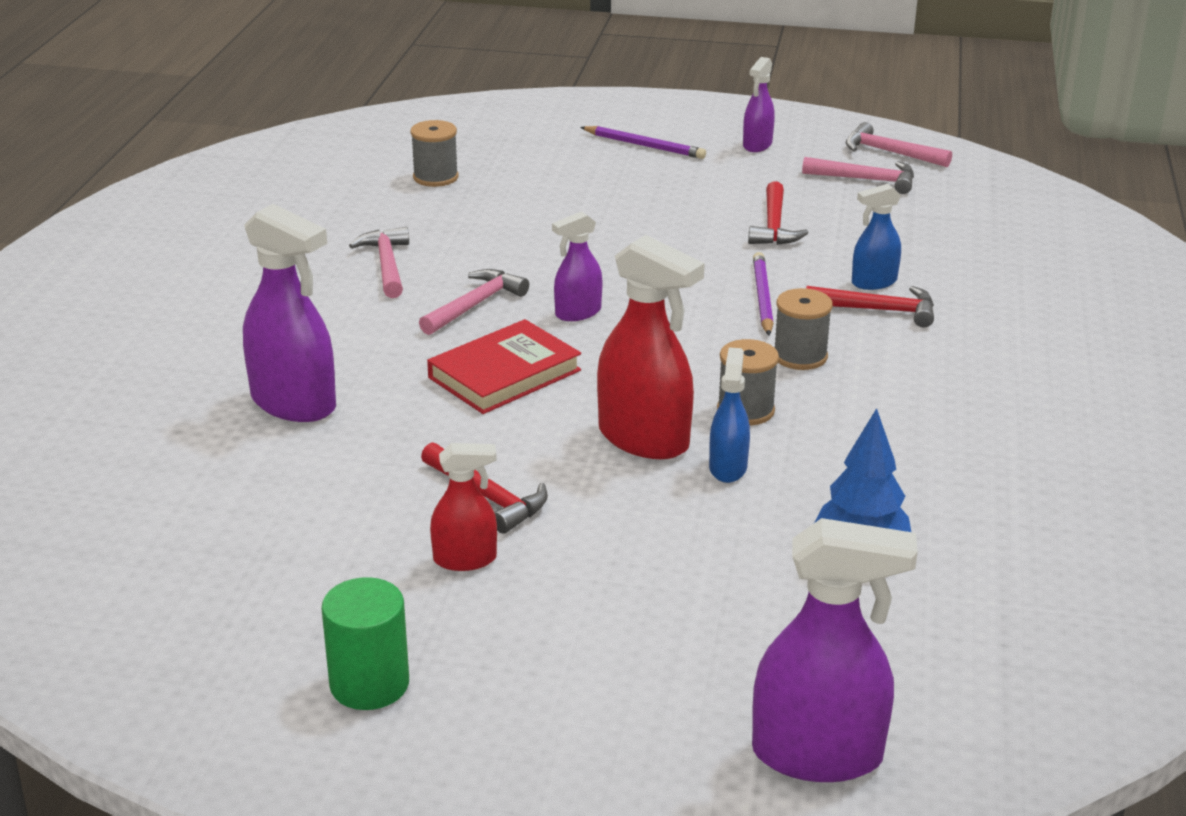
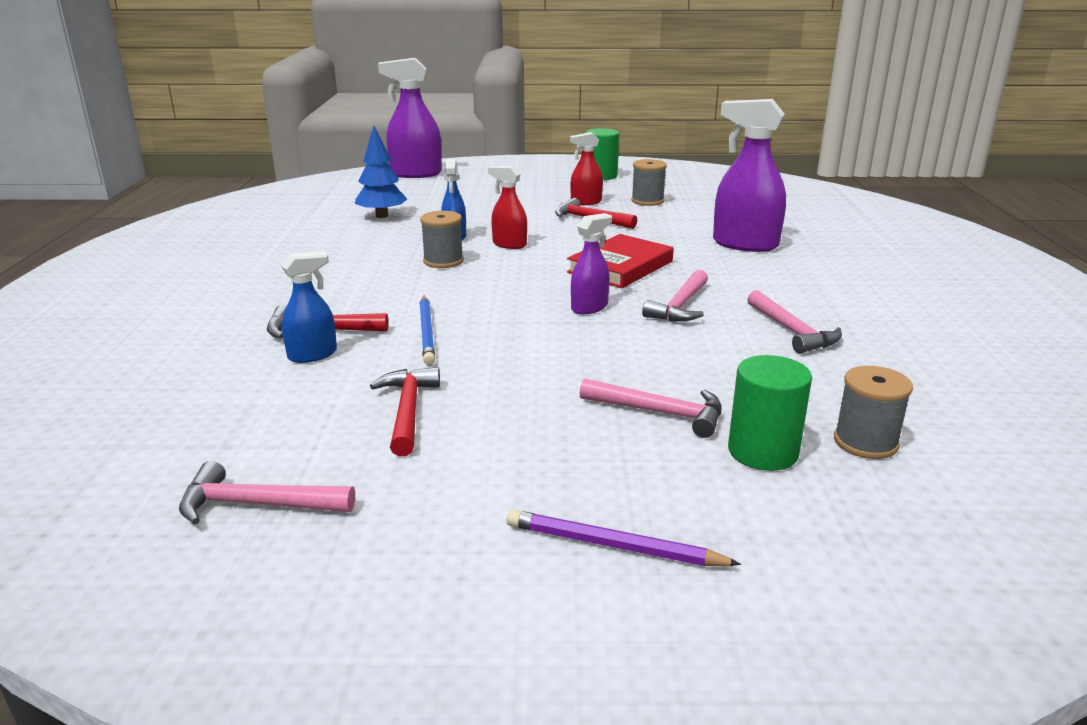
camera: 170 degrees right, 5 degrees down
(515, 178) = (763, 452): none -> green cylinder
(644, 439) = (509, 244): red spray bottle -> red spray bottle, size x0.56
(757, 145) = (420, 572): purple spray bottle -> none
(762, 297) = (427, 332): purple pencil -> blue pencil
(800, 356) = (399, 292): grey spool -> grey spool (647, 201)
(889, 152) = (184, 580): pink hammer -> pink hammer (660, 413)

